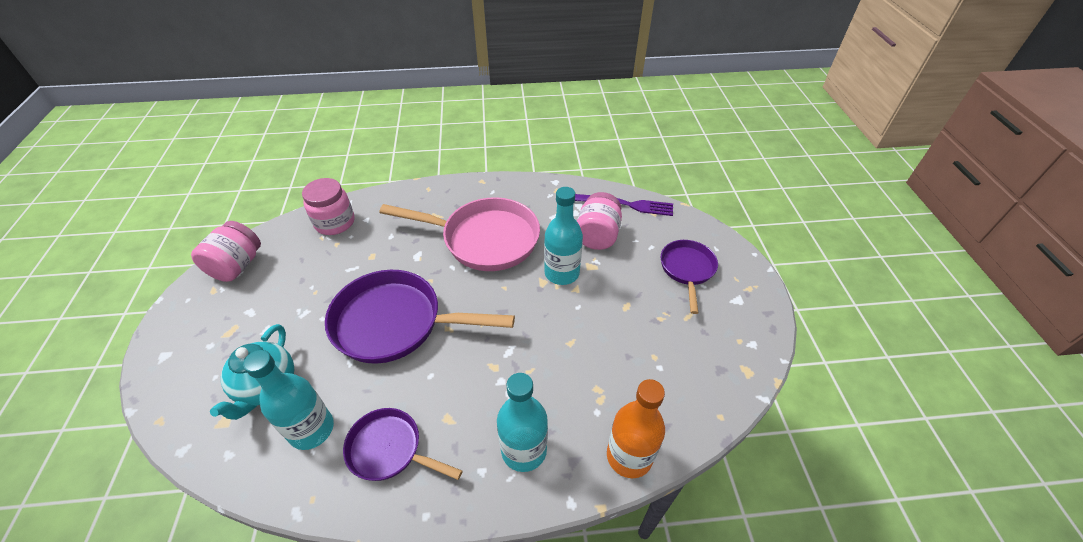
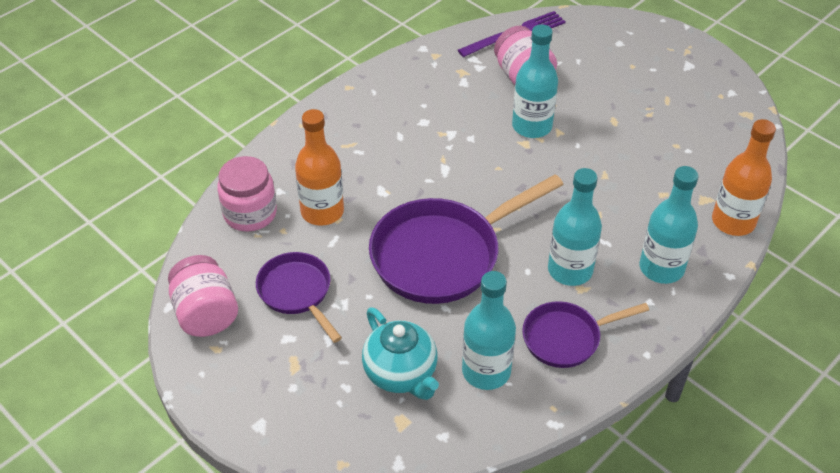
camera: 40 degrees left, 0 degrees up
(370, 246) = (322, 211): none -> orange bottle
(457, 397) = (570, 270): none -> turquoise bottle
(484, 239) = (426, 139): pink pan -> none
(687, 270) = (627, 63): purple pan -> purple pan (297, 292)

